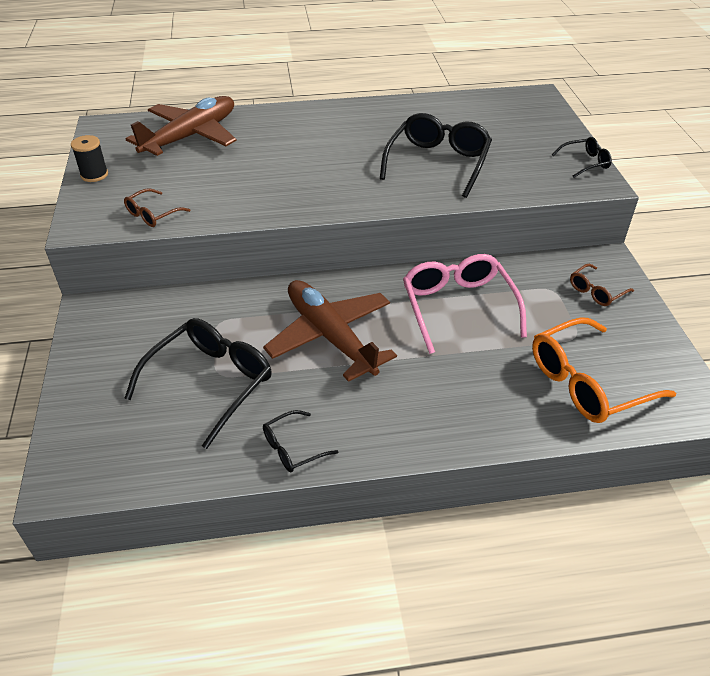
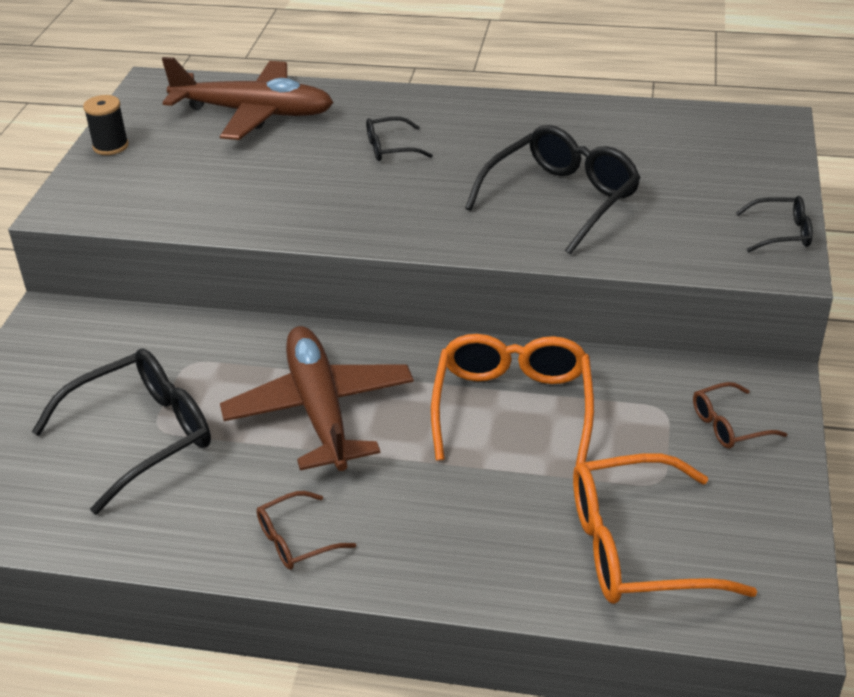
camera: 20 degrees right, 5 degrees down
(152, 214) = (152, 208): brown glasses -> brown glasses (296, 540)
(191, 136) = (253, 113): brown plane -> brown plane turned 45 degrees clockwise
(293, 448) = (197, 539): black glasses -> black glasses (390, 148)
(458, 307) = (513, 406): pink glasses -> orange glasses

